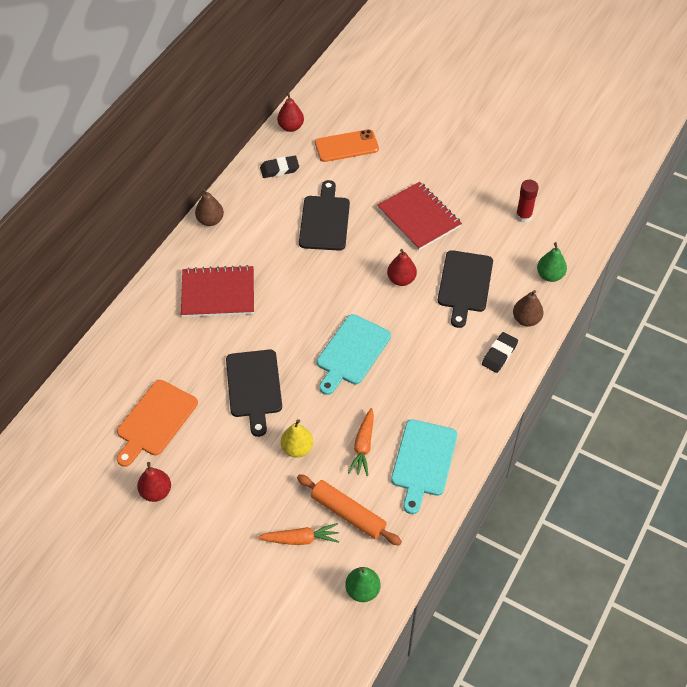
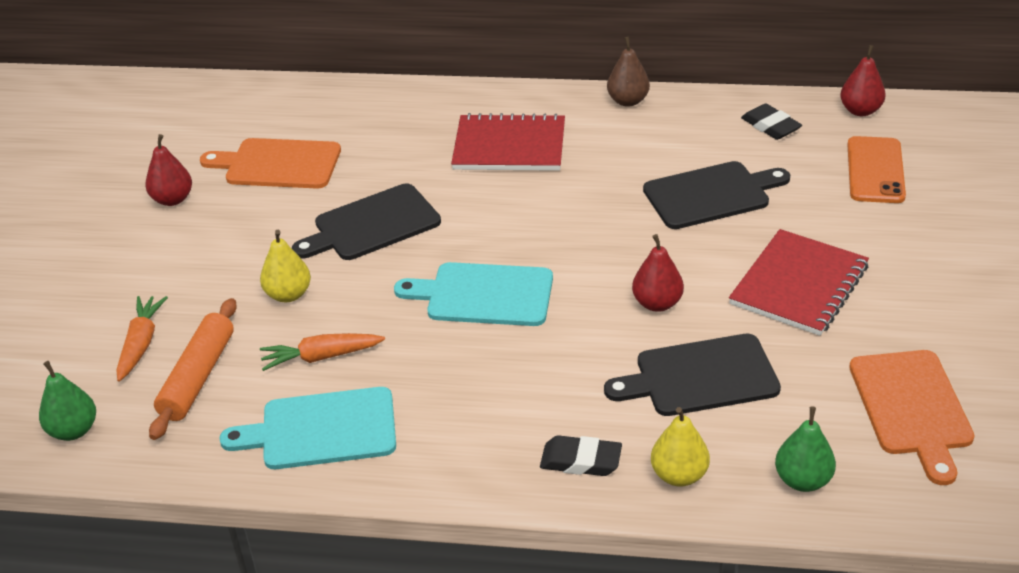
camera: 70 degrees right, 15 degrees down
(218, 293) = (509, 146): red notebook -> red notebook turned 60 degrees counterclockwise
(300, 539) = (141, 344): orange carrot -> orange carrot turned 150 degrees counterclockwise
(346, 146) = (875, 170): orange phone -> orange phone turned 45 degrees clockwise
(523, 216) = (912, 407): red glue stick -> orange cutting board
(526, 319) = (679, 475): brown pear -> yellow pear

